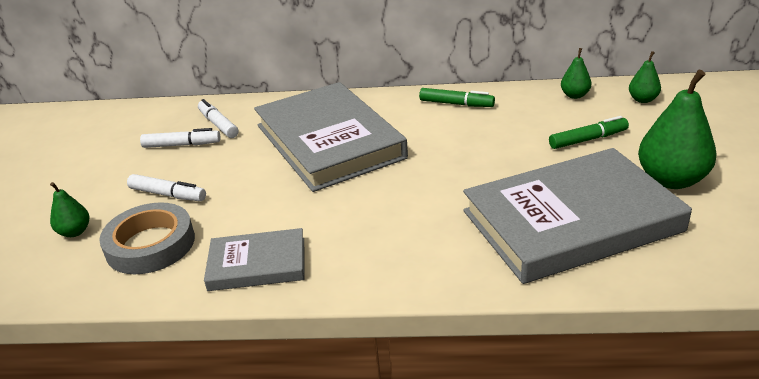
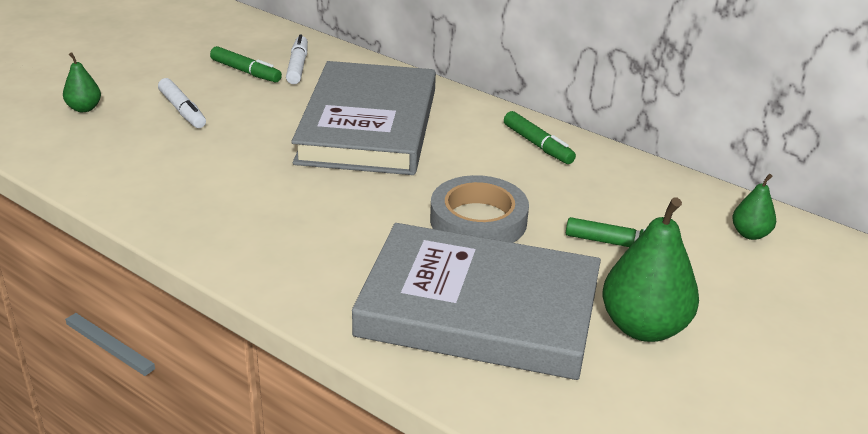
camera: 30 degrees right, 0 degrees up
(150, 244) = (121, 146): grey tape -> grey tape (478, 220)
(181, 145) = (246, 71): white marker -> green marker
(257, 264) = (173, 202): grey book -> none
(574, 95) = (678, 193): green pear -> none

